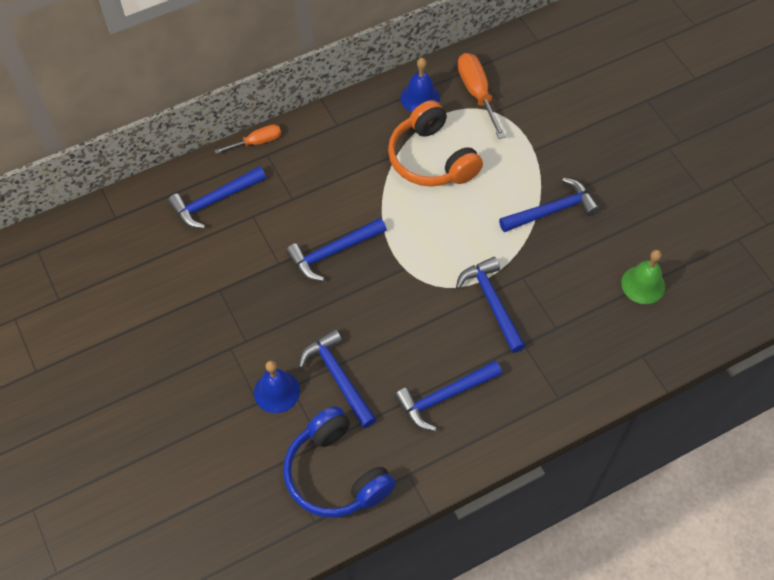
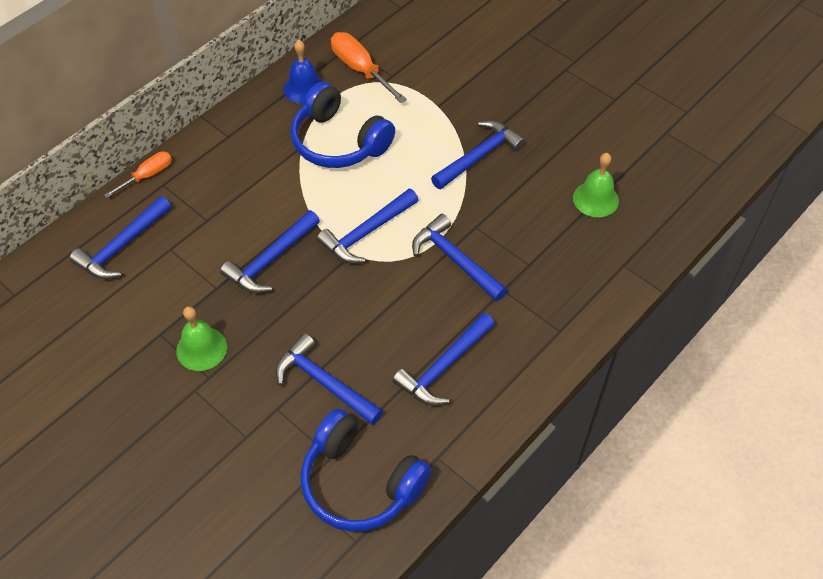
camera: 20 degrees left, 5 degrees down
(248, 314) = (201, 348): none -> green bell
(276, 391) = (263, 418): blue bell -> none
(424, 253) = (367, 232): none -> blue hammer
(431, 159) = (339, 141): orange headphones -> blue headphones

